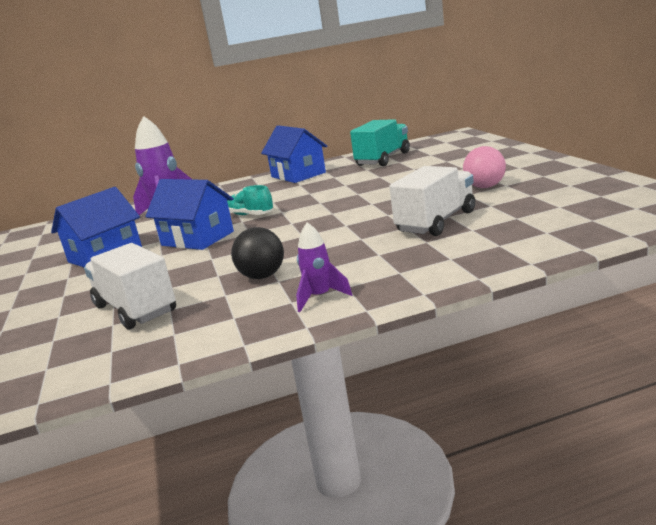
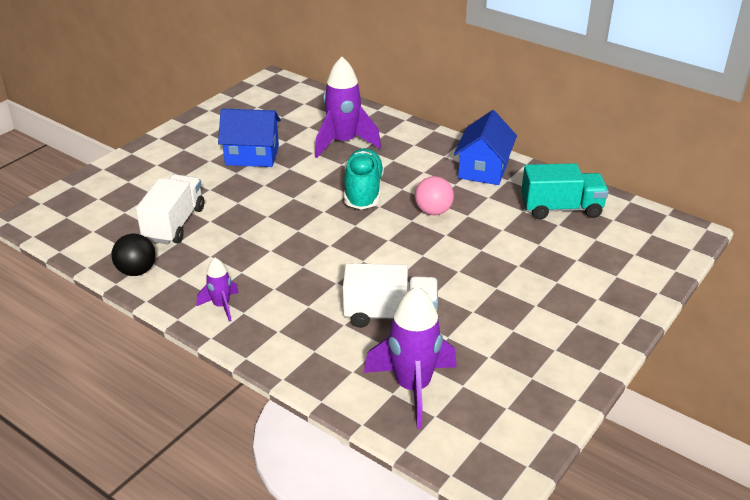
camera: 50 degrees right, 15 degrees up
(197, 238) = (301, 187): blue house -> none
(251, 215) = (363, 191): turquoise shoe -> turquoise shoe, size x1.61
(262, 276) = (245, 260): black ball -> black ball (137, 271)
(485, 187) = (499, 317): pink ball -> pink ball (433, 211)
(546, 223) = (413, 387): none -> purple rocket

